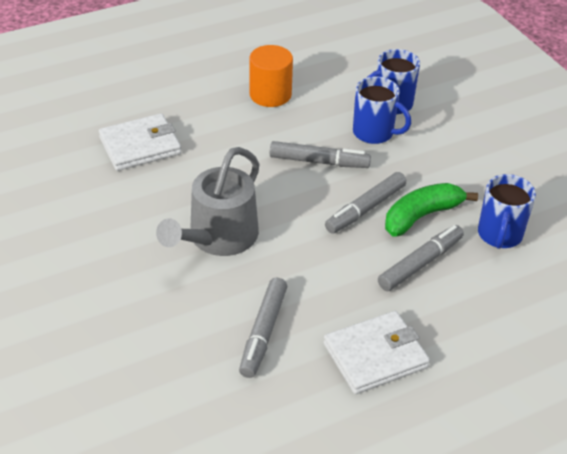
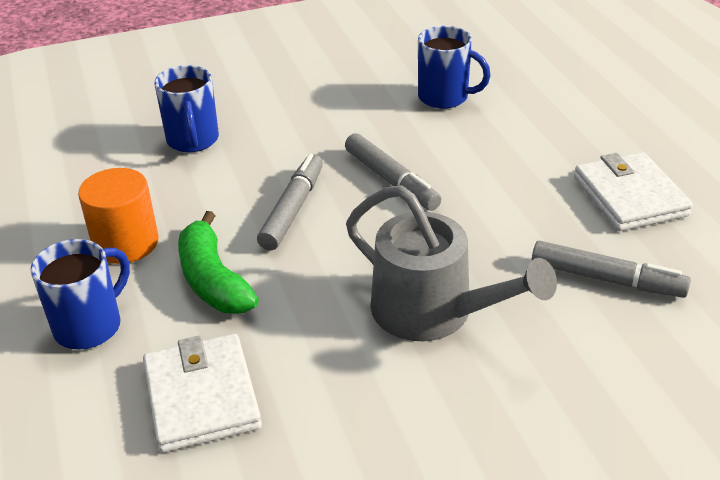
camera: 80 degrees left, 5 degrees down
(374, 133) = (247, 159): blue mug -> blue mug (90, 326)
(420, 263) = (487, 151): grey marker -> none
(422, 216) = (409, 142): green banana -> green banana (213, 280)

